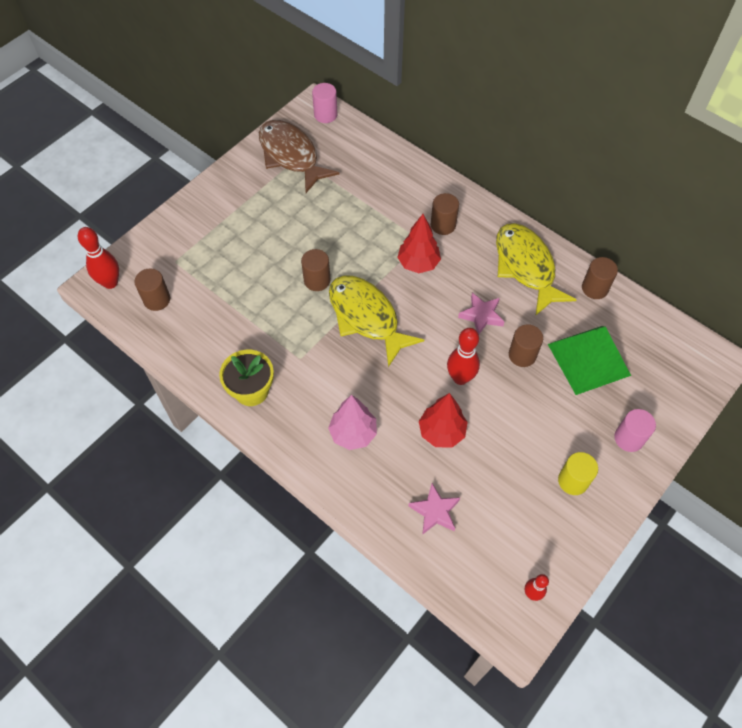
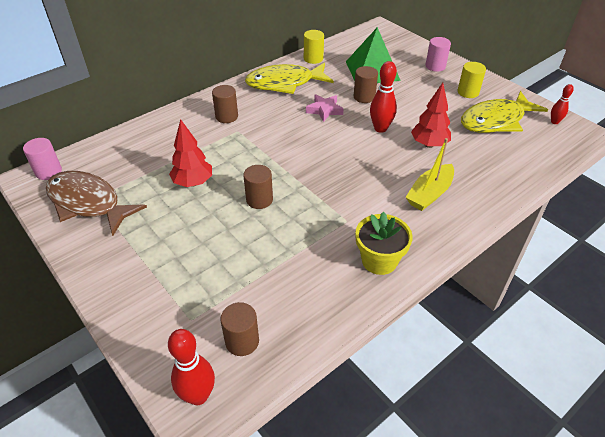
camera: 80 degrees left, 15 degrees down
(291, 156) = (88, 203): brown fish -> brown fish turned 60 degrees clockwise
(353, 433) = (429, 194): pink tree -> yellow boat
(366, 317) = (310, 172): yellow fish -> yellow fish (496, 121)
(418, 263) = (262, 135): red tree -> red tree (193, 182)
(435, 511) = (498, 157): pink star -> none
(594, 288) = (313, 59): brown cylinder -> yellow cylinder

